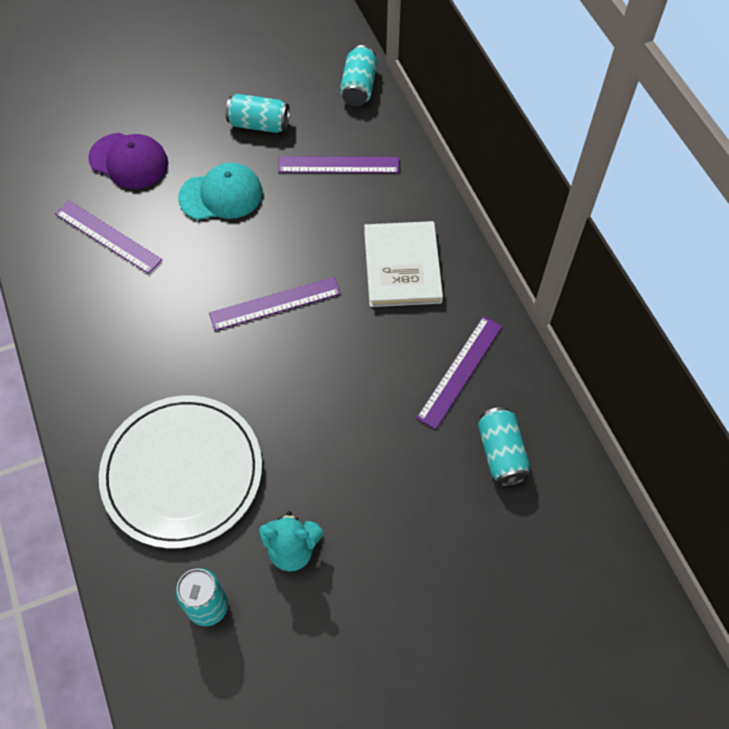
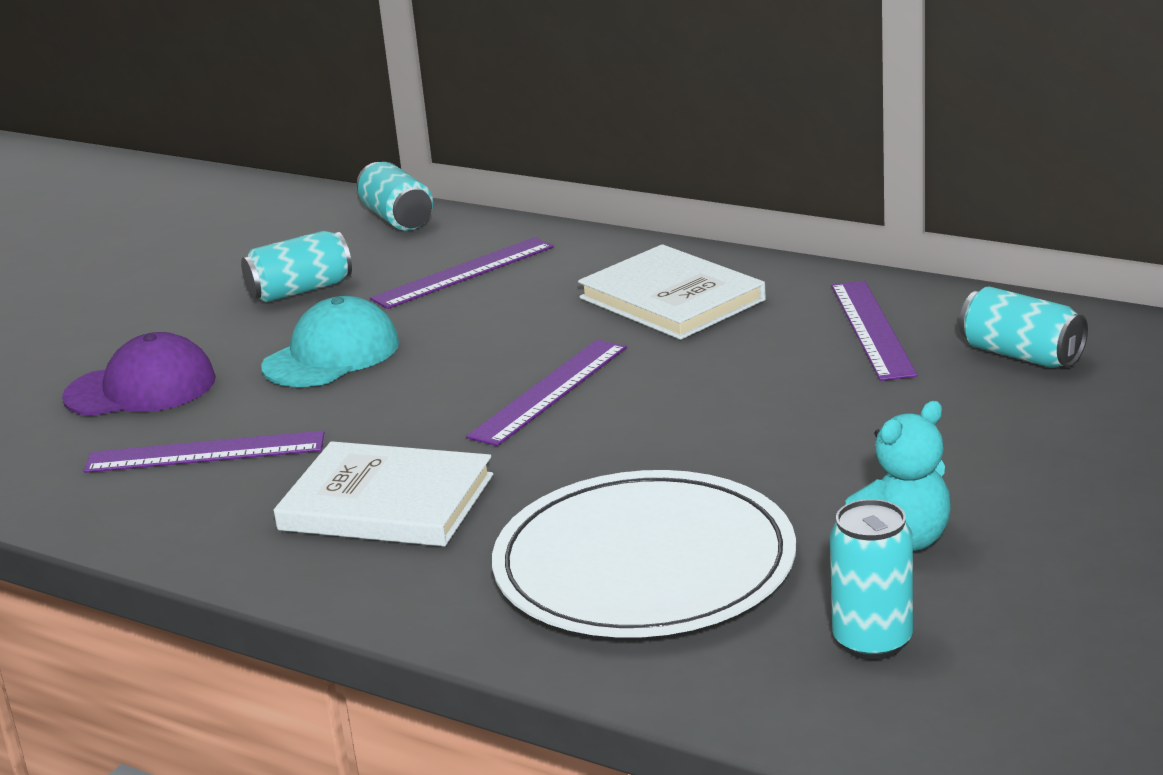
camera: 35 degrees left, 35 degrees down
(136, 337) = (387, 502): none -> white book

